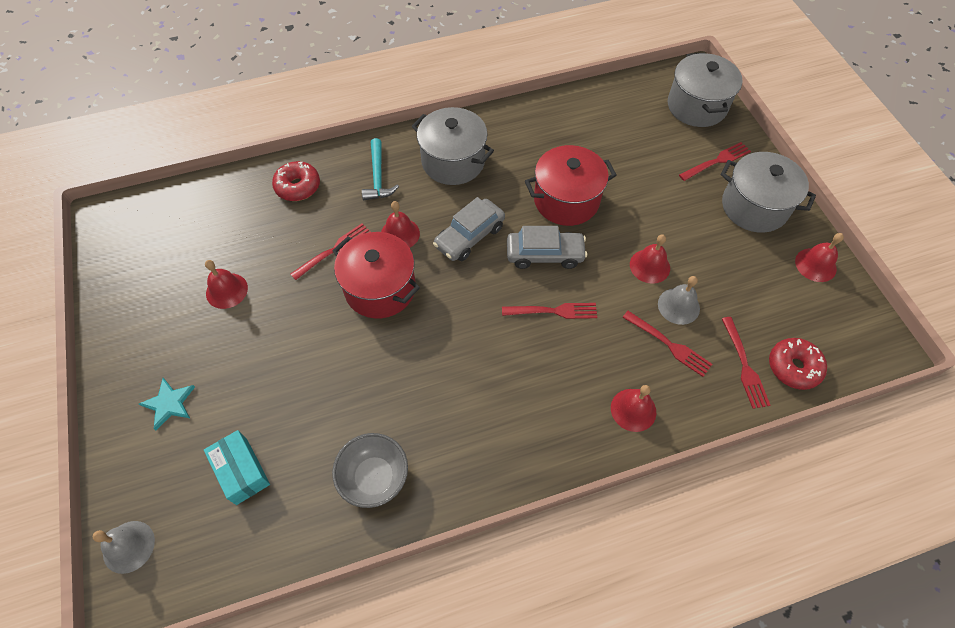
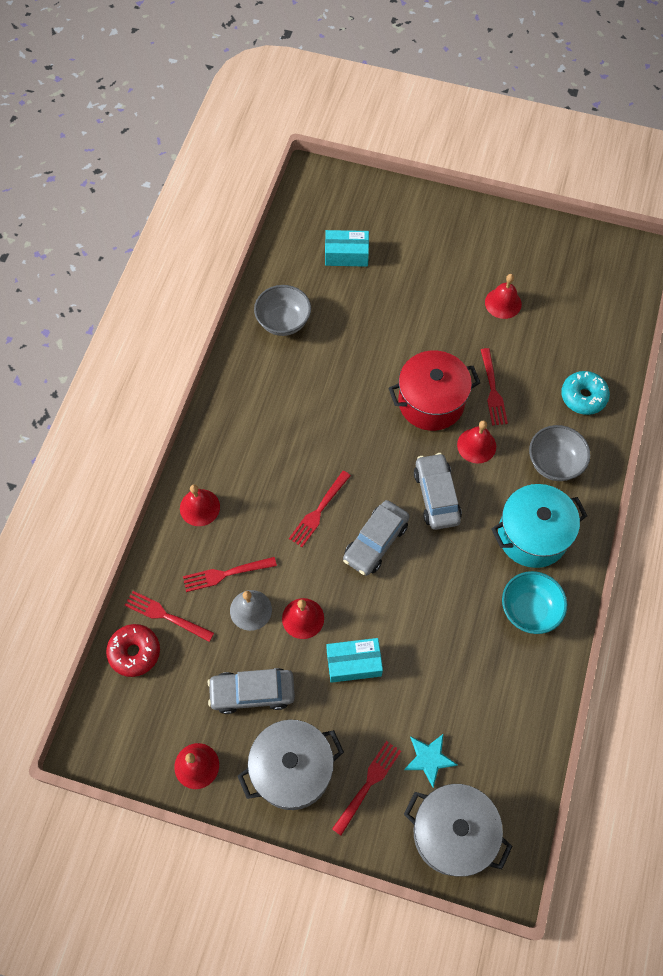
camera: 125 degrees right, 5 degrees up
(128, 546) = (342, 184): grey bell -> none
(169, 403) = (428, 235): turquoise star -> turquoise star (429, 758)
(298, 186) = (583, 397): red donut -> turquoise donut
(378, 177) = (554, 463): turquoise hammer -> grey bowl
(453, 161) = (532, 535): grey pot -> turquoise pot
(514, 137) = (529, 610): none -> turquoise bowl
(566, 200) = (420, 602): red pot -> none
(649, 214) = (354, 663): none -> turquoise box
(716, 161) = (368, 784): red fork -> red fork turned 150 degrees counterclockwise
(734, 263) = (252, 693): none -> grey car

